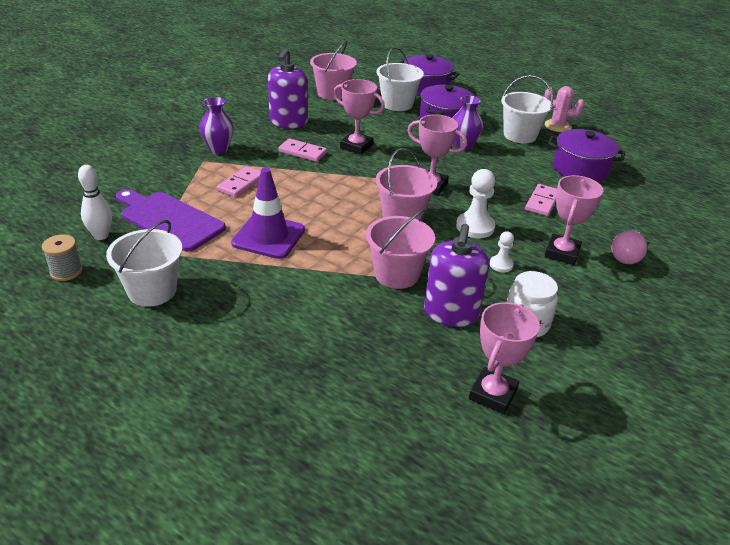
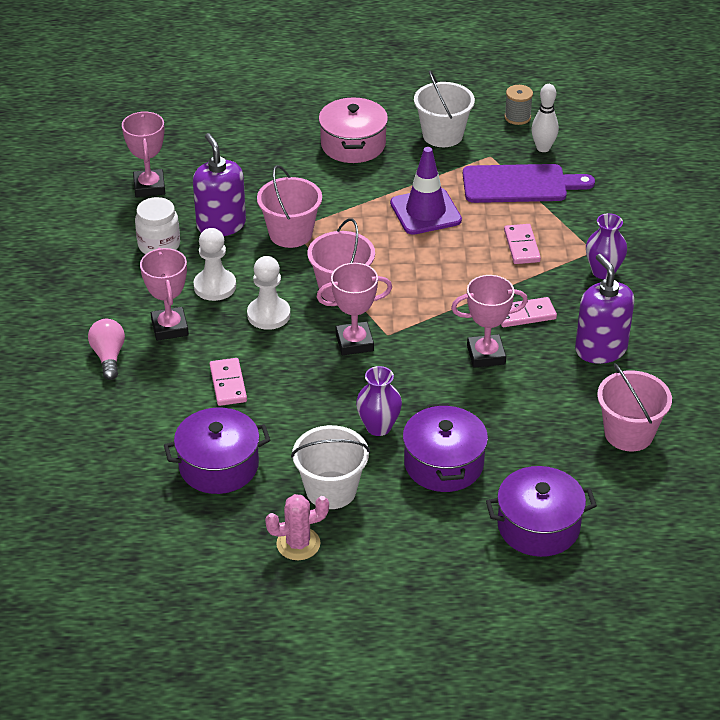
camera: 145 degrees right, 5 degrees up
(240, 327) = (353, 144): none -> pink pot
(397, 104) = (531, 462): white bucket -> none
(501, 265) = (215, 286): white pawn -> white pawn, size x1.75

